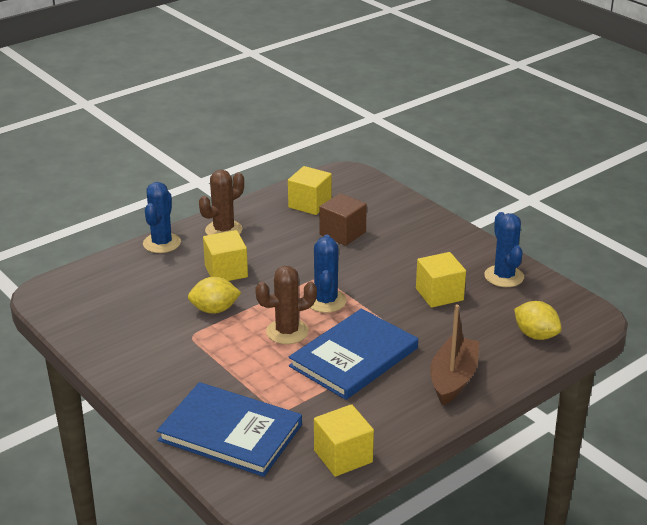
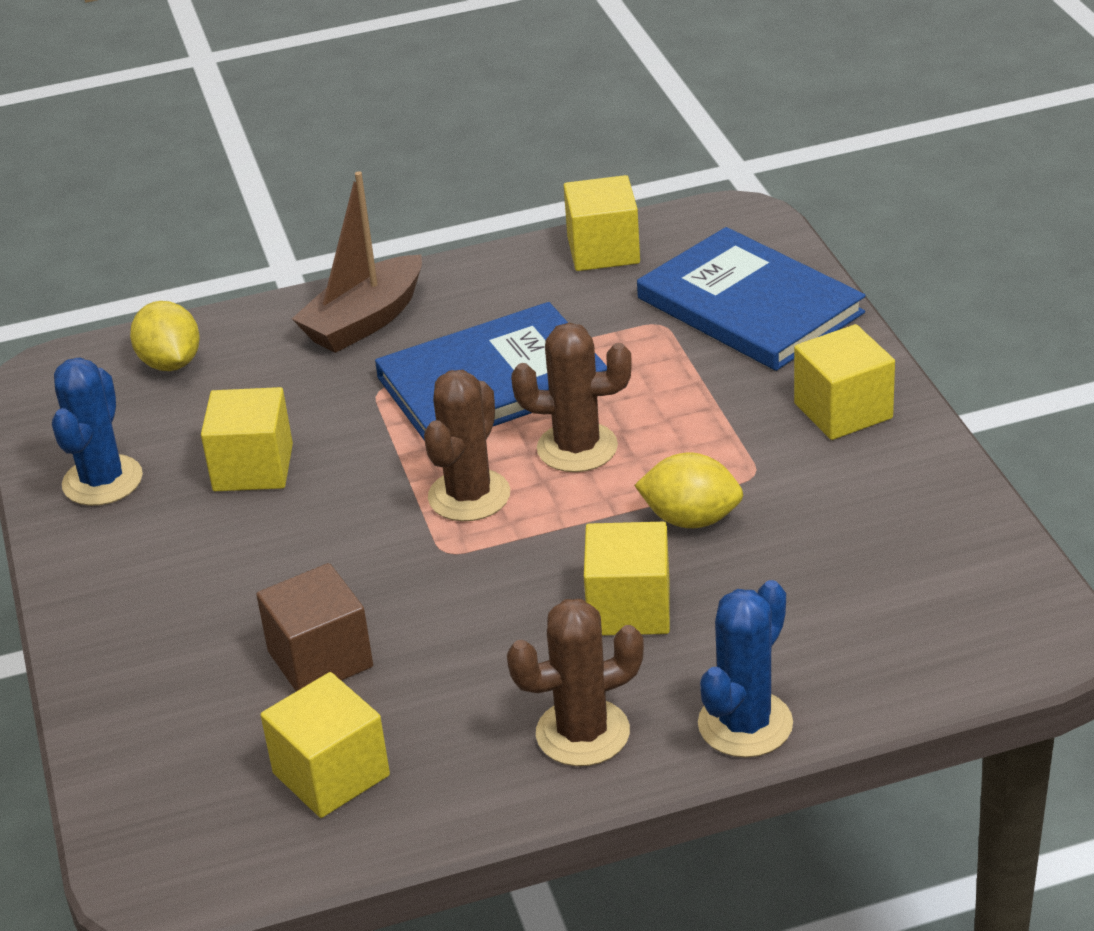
camera: 155 degrees left, 5 degrees up
(155, 376) = (843, 411): none -> yellow cube
(326, 301) = (469, 496): blue cactus -> brown cactus

